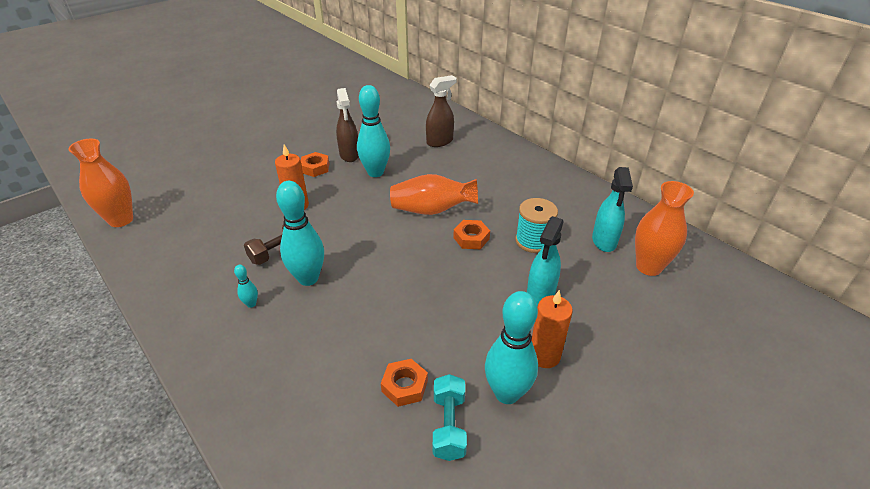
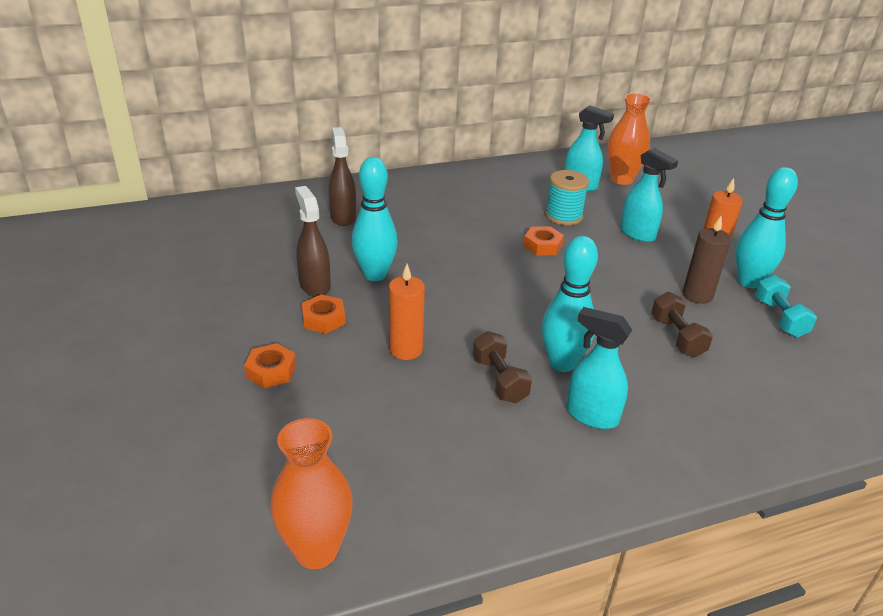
camera: 70 degrees left, 5 degrees down
(251, 304) = (591, 415): turquoise bowling pin -> turquoise spray bottle
(349, 155) = (315, 285): brown spray bottle -> brown spray bottle turned 120 degrees counterclockwise
(374, 343) = (677, 337): none -> brown dumbbell
(404, 386) = (734, 331): orange nut -> orange nut (271, 371)
(432, 210) = (480, 255): orange vase -> none
(449, 425) = (779, 318): turquoise dumbbell -> turquoise dumbbell turned 60 degrees clockwise
(453, 351) = (697, 295): none -> brown candle

